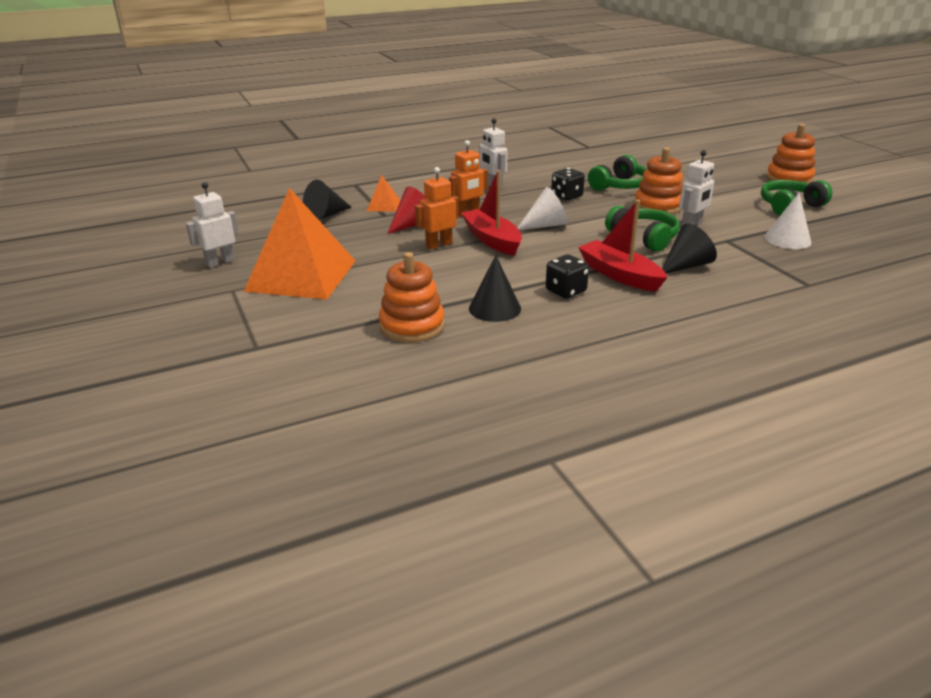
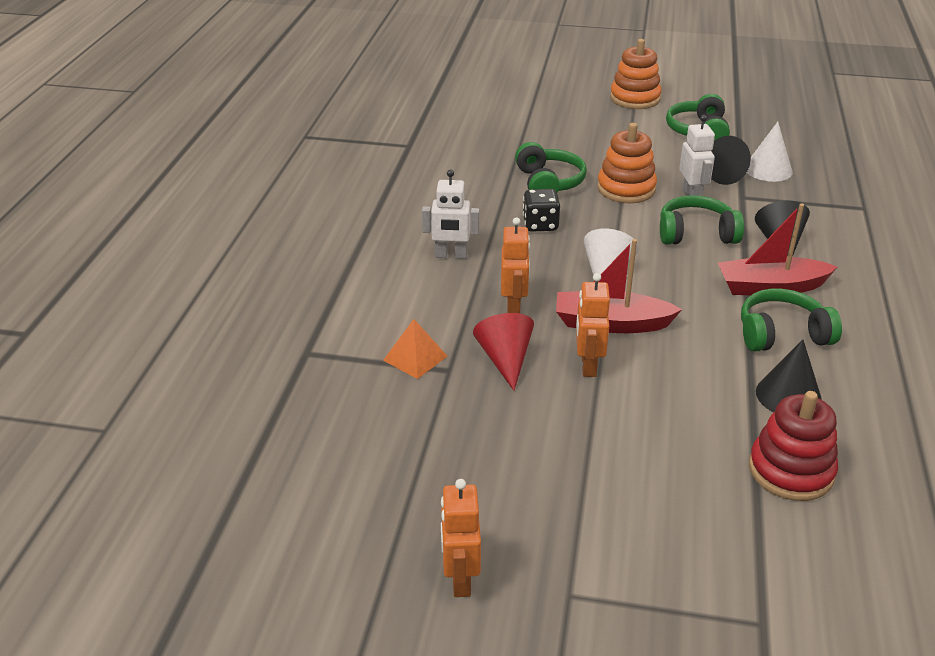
camera: 55 degrees left, 5 degrees up
(220, 262) = (460, 579): white robot -> orange robot
(301, 275) = (578, 511): orange pyramid -> none
(325, 215) = (393, 419): black cone -> black cone (720, 174)
(412, 326) = (791, 471): orange stacking toy -> red stacking toy
(566, 291) = (782, 334): black dice -> green headphones

